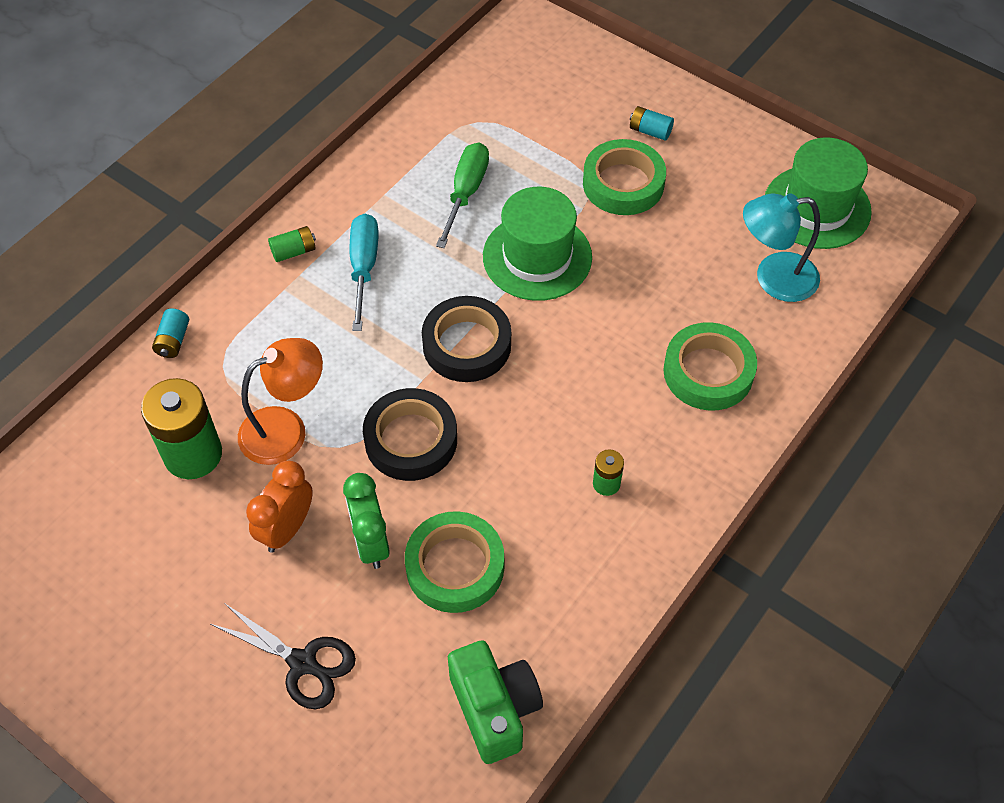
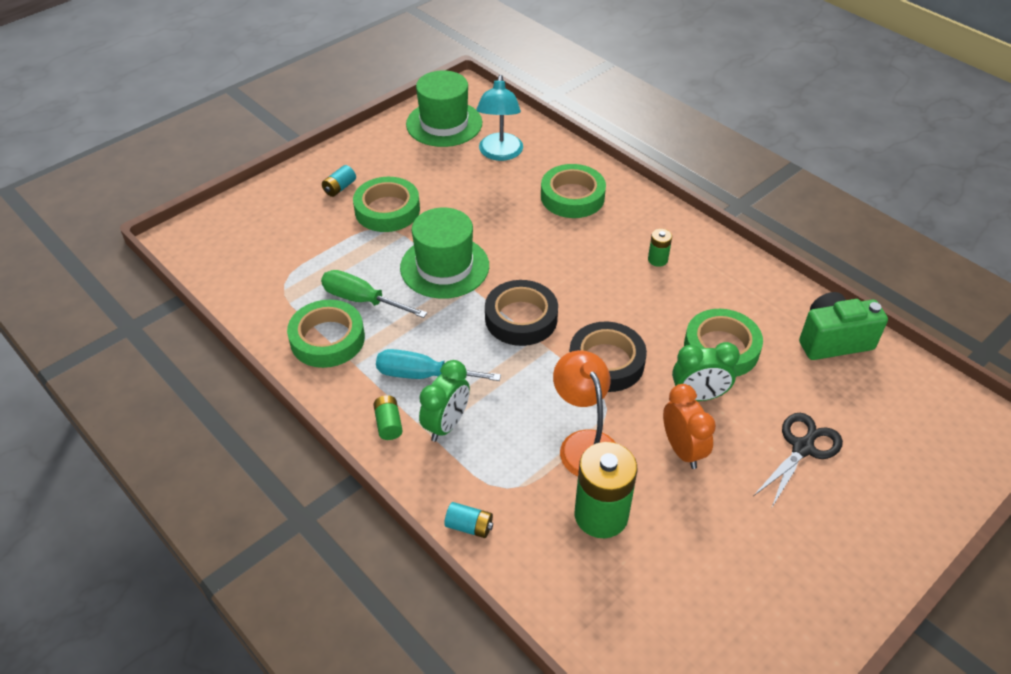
camera: 80 degrees left, 10 degrees down
(287, 529) = (682, 450): orange clock -> orange clock turned 150 degrees counterclockwise
(298, 300) = (446, 425): none -> green clock
(402, 176) = (327, 339): none -> green tape

